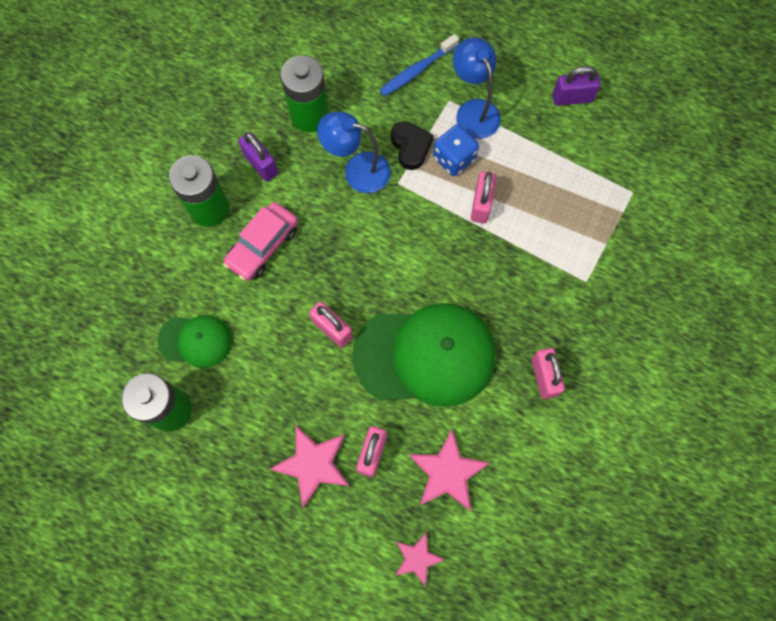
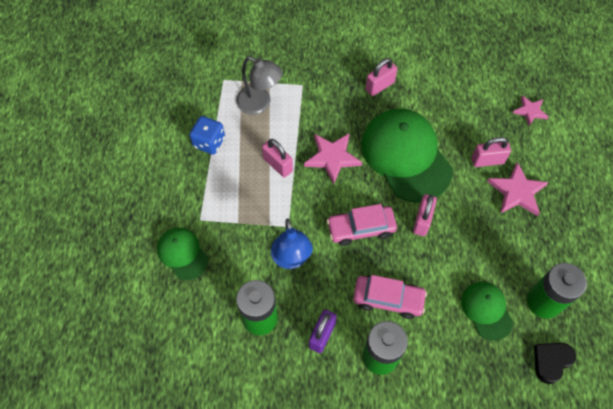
camera: 115 degrees left, 10 degrees down
(357, 257) = (361, 228): none -> pink car
(410, 147) = (253, 230): black heart -> black heart (551, 361)
(417, 70) = (182, 254): blue toothbrush -> green cap
(447, 472) = (471, 115): pink star -> pink star (332, 157)
(454, 158) = (249, 196): blue dice -> blue dice (209, 142)
(473, 110) = (202, 199): blue lamp -> none
(481, 204) = (278, 165): pink padlock -> pink padlock turned 60 degrees clockwise
(572, 98) = (163, 139): purple padlock -> none
(577, 219) = (260, 104): none -> grey lamp

